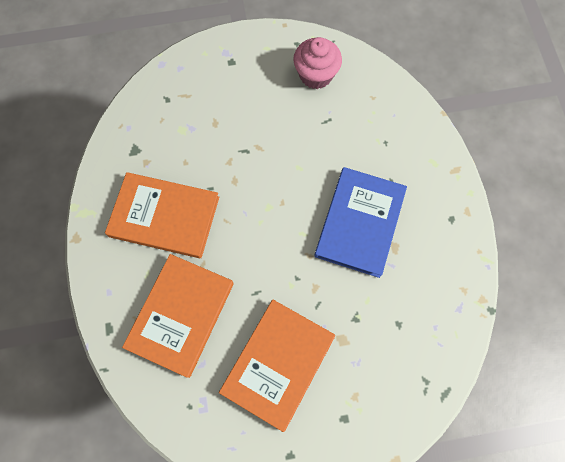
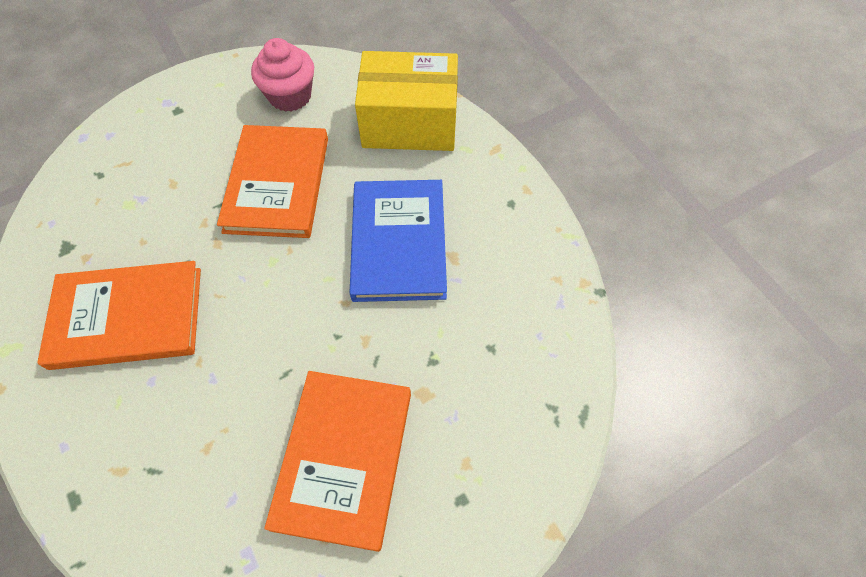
camera: 20 degrees left, 10 degrees down
(181, 315) = (182, 441): orange book -> orange book (277, 184)
(398, 127) = (409, 123): none -> yellow box

